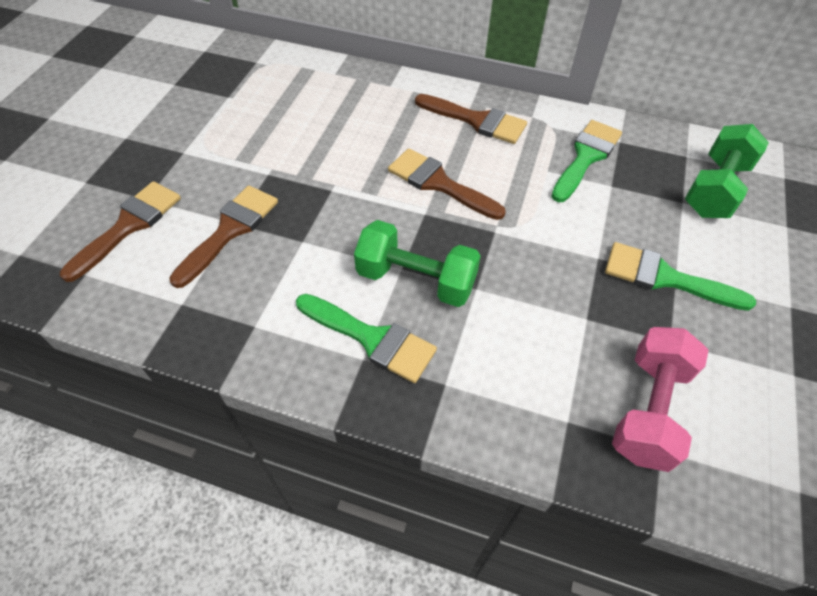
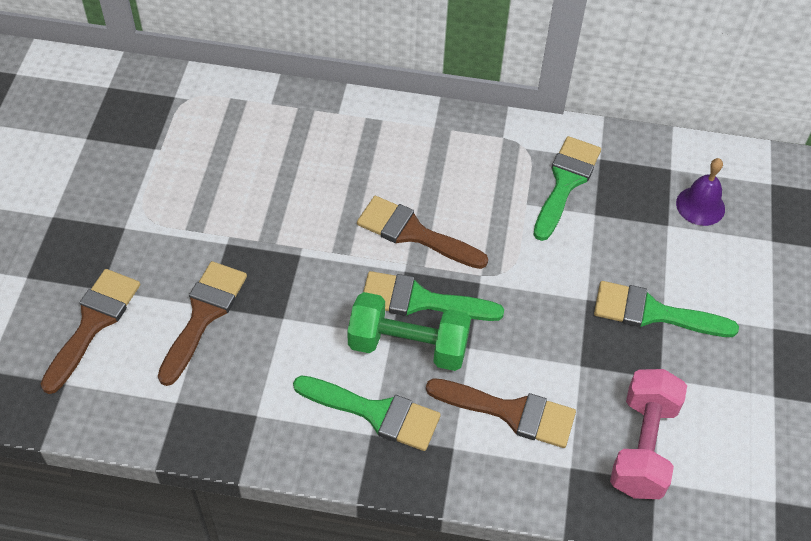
camera: 10 degrees left, 0 degrees up
(435, 241) = (420, 300): none -> green brush
(476, 120) = (443, 149): brown brush -> brown brush (511, 412)
(715, 189) = (700, 206): green dumbbell -> purple bell

